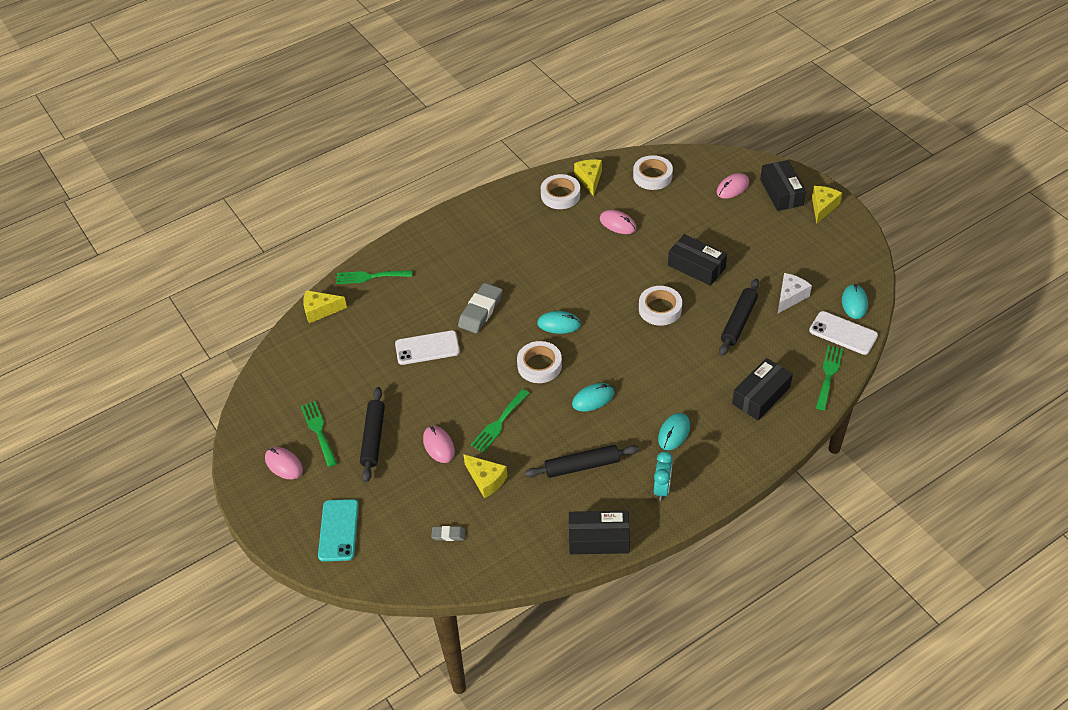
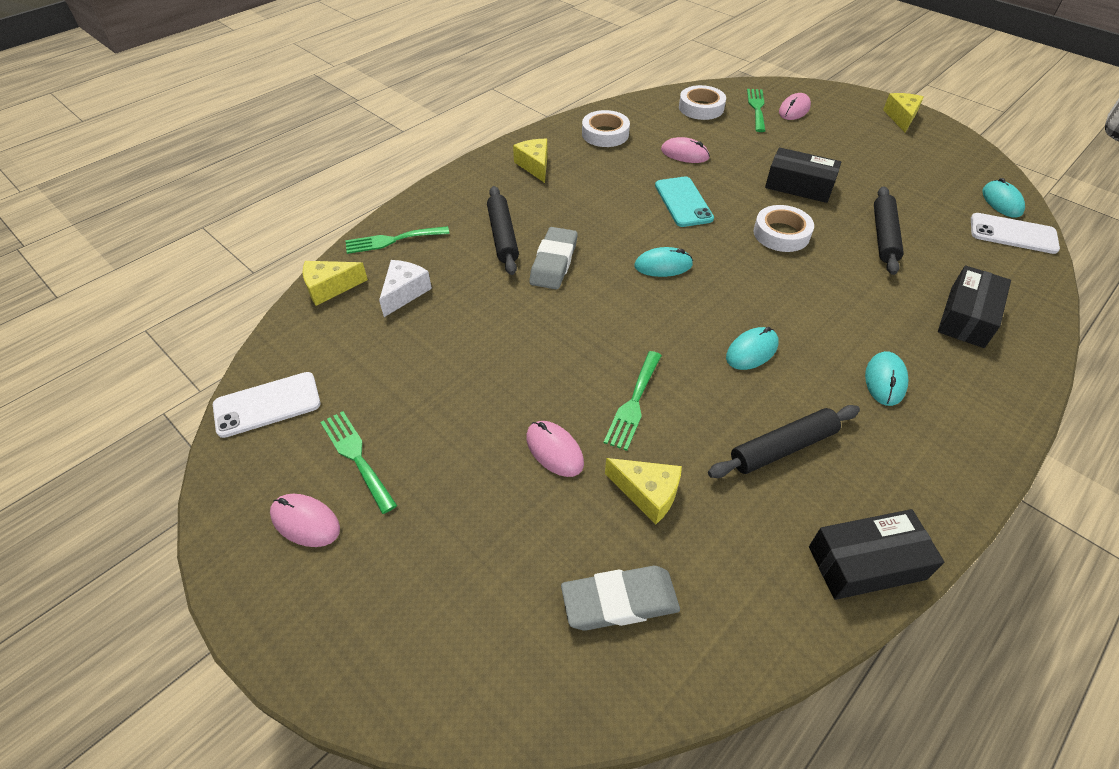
camera: 15 degrees left, 0 degrees up
(338, 530) = (423, 628): turquoise phone -> turquoise phone (683, 202)
(373, 438) = (447, 454): black rolling pin -> black rolling pin (502, 236)
(427, 348) = (495, 316): white phone -> white phone (267, 404)
(448, 535) = (619, 601): grey eraser -> grey eraser, size x1.99
(539, 365) = (659, 318): white tape -> none
(589, 179) = (632, 117): yellow cheese -> yellow cheese (535, 166)
(662, 489) = (915, 464): turquoise clock -> none
(781, 192) = (848, 109): black box -> none
(790, 297) = (926, 204): white cheese -> white cheese (404, 293)
(829, 374) = (1030, 281): green fork -> green fork (756, 108)

